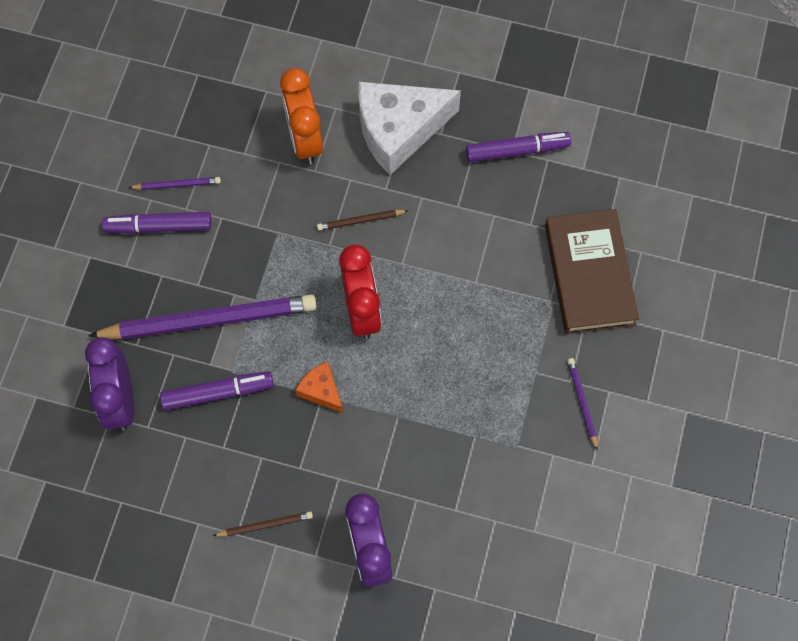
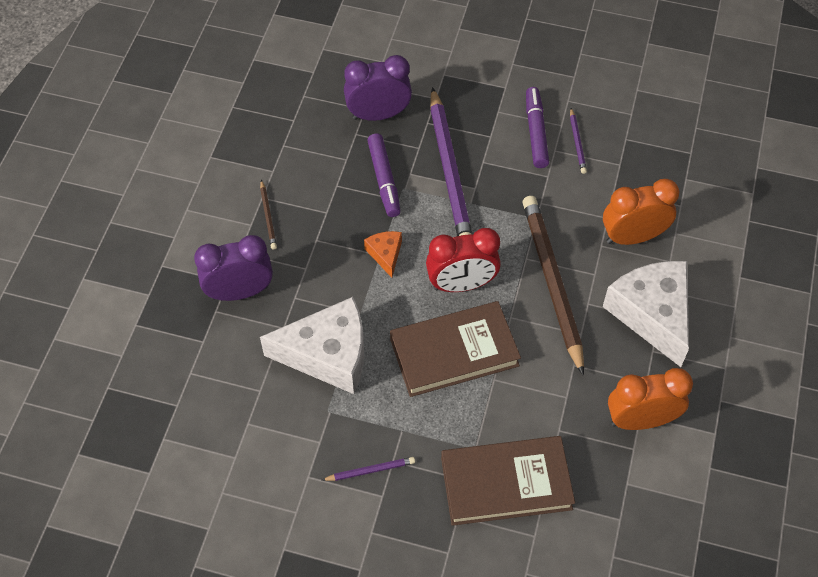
camera: 90 degrees right, 10 degrees down
(321, 390) = (385, 254): orange cheese -> orange cheese turned 60 degrees counterclockwise
(360, 221) = (552, 283): brown pencil -> brown pencil, size x2.38
(445, 320) = (454, 352): none -> brown book
(449, 449) = (328, 354): none -> white cheese
(517, 151) = (640, 420): purple marker -> orange clock

